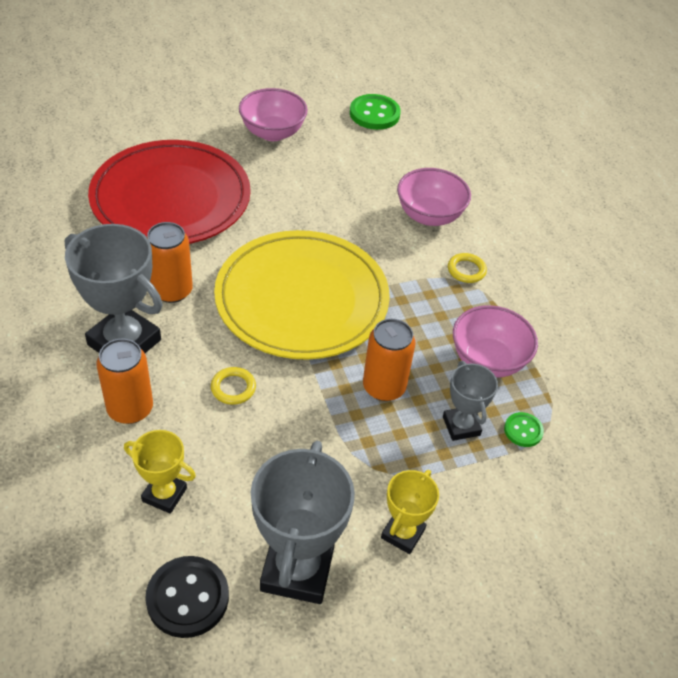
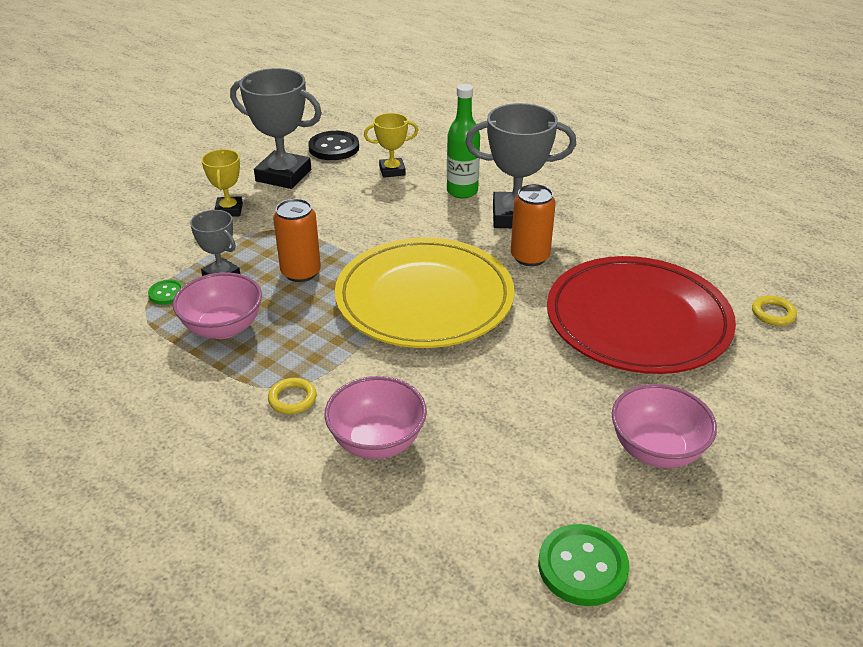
camera: 150 degrees right, 10 degrees down
(130, 409) = (462, 191): orange can -> green bottle
(233, 388) = (411, 226): yellow ring -> yellow ring (773, 313)
(297, 569) = (283, 175): grey trophy -> grey trophy turned 45 degrees counterclockwise

